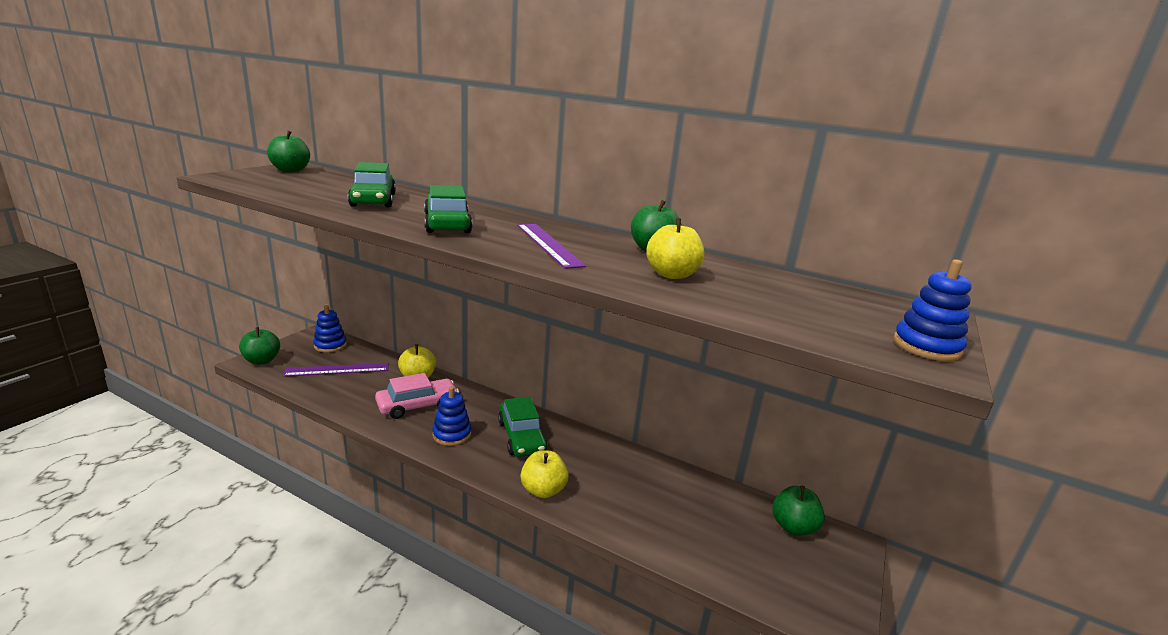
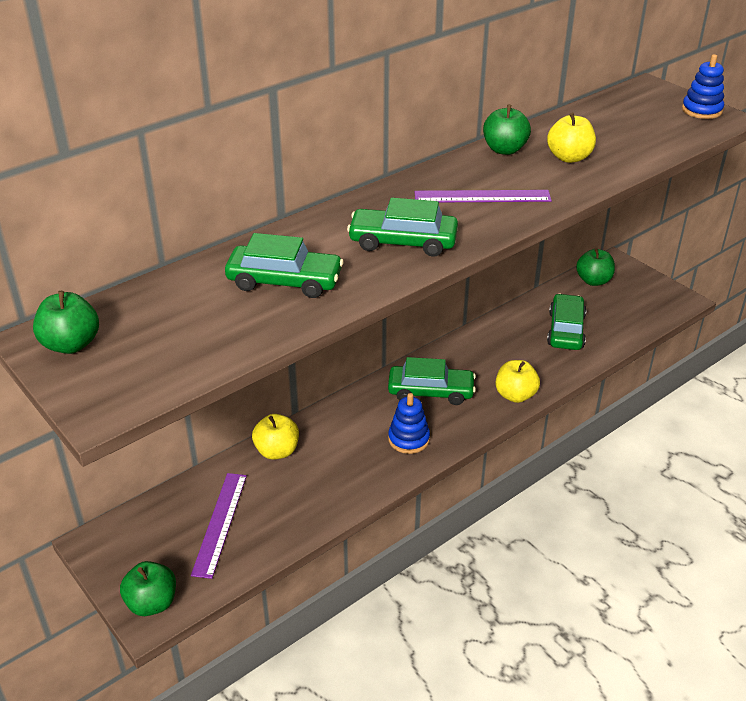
camera: 65 degrees left, 15 degrees up
(330, 345) = (142, 528): blue stacking toy -> none
(417, 405) = (341, 458): pink car -> none
(678, 514) = (566, 330): none -> green car

